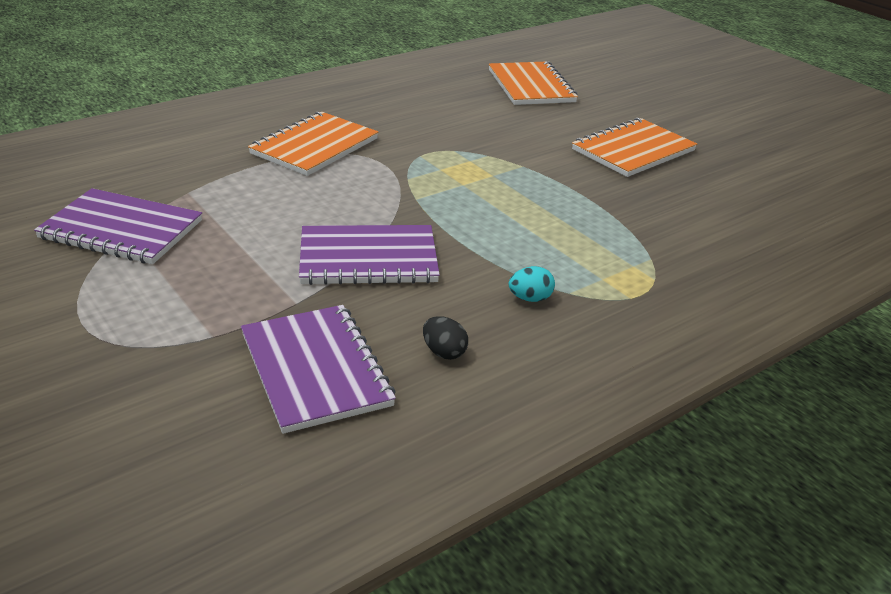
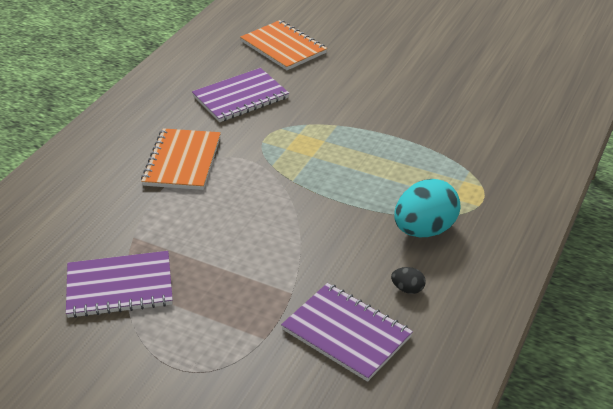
camera: 25 degrees left, 5 degrees up
(368, 258) = (305, 241): purple notebook -> purple notebook (240, 97)
(530, 298) = (424, 230): turquoise egg -> turquoise egg, size x2.30
(633, 150) = (395, 84): orange notebook -> none

